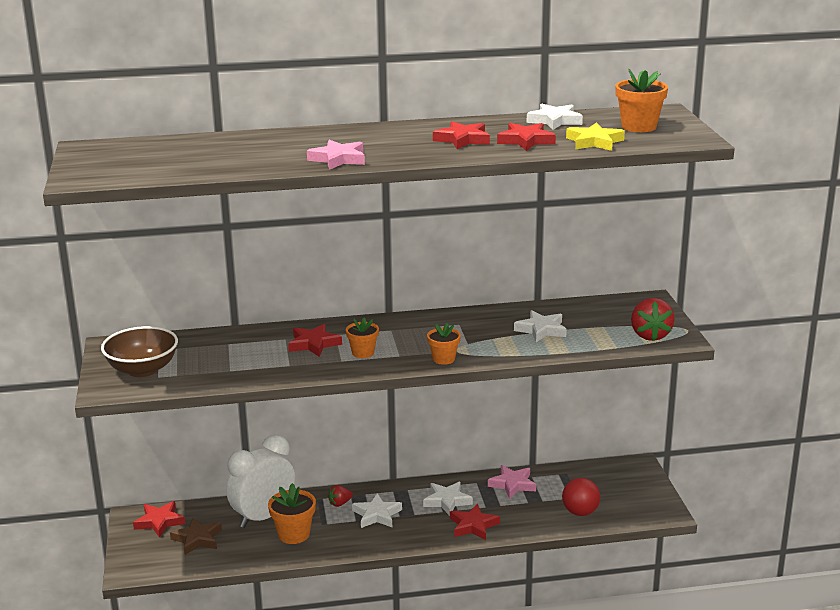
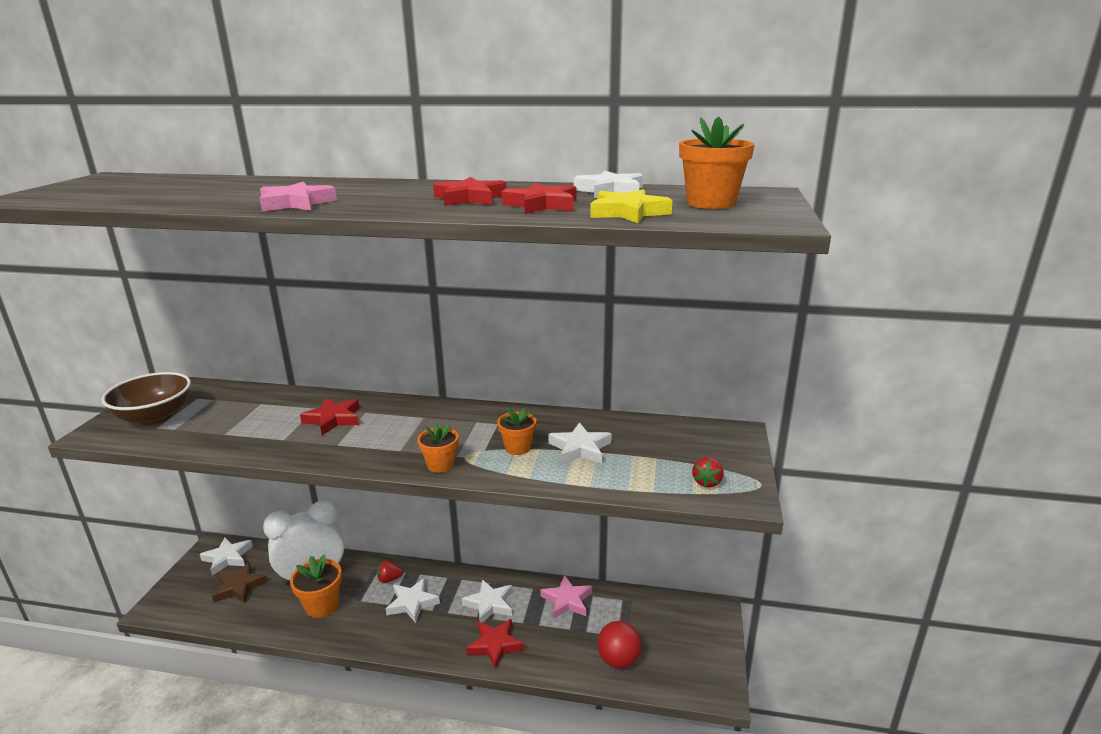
camera: 20 degrees right, 0 degrees up
(159, 522) = (227, 558): red star -> white star
(363, 353) = (367, 439): orange flower pot -> orange flower pot (517, 448)
(650, 335) = (707, 482): red strawberry -> red strawberry, size x0.55

